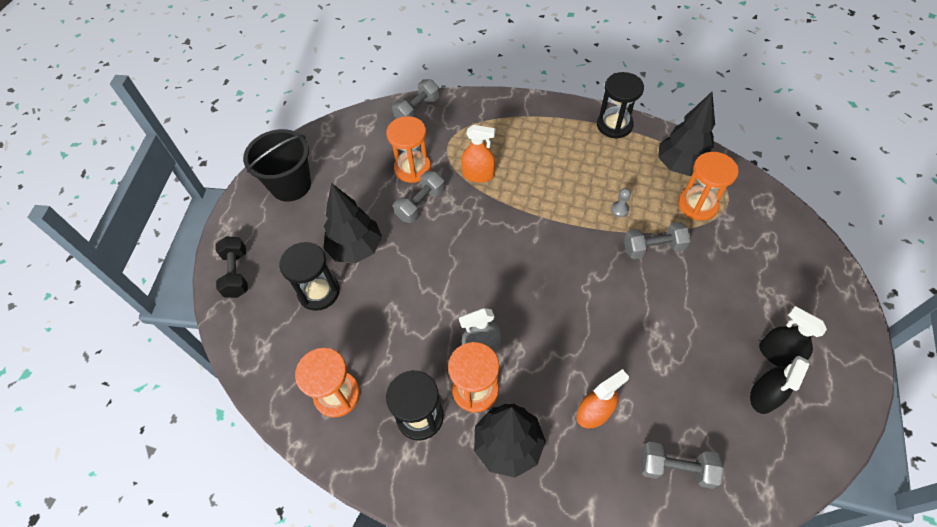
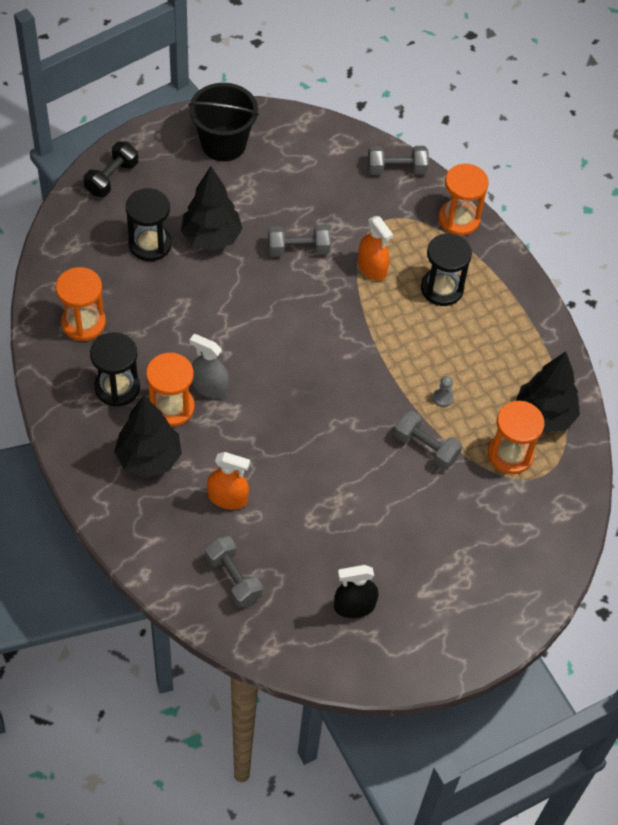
camera: 40 degrees right, 0 degrees up
(412, 168) = (329, 215): orange hourglass -> orange hourglass (459, 219)
(614, 125) = (540, 333): black hourglass -> black hourglass (442, 288)
(777, 355) = (404, 597): black spray bottle -> none

